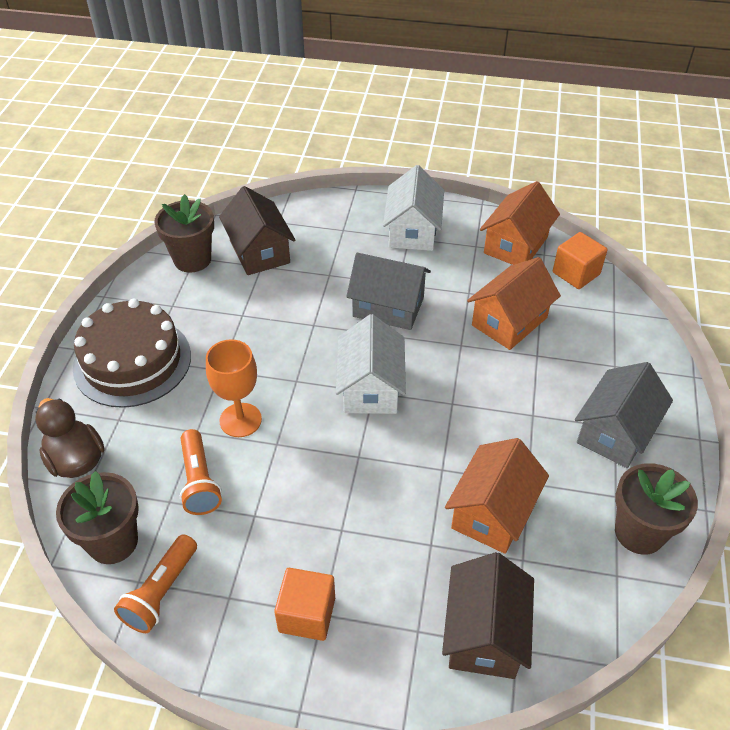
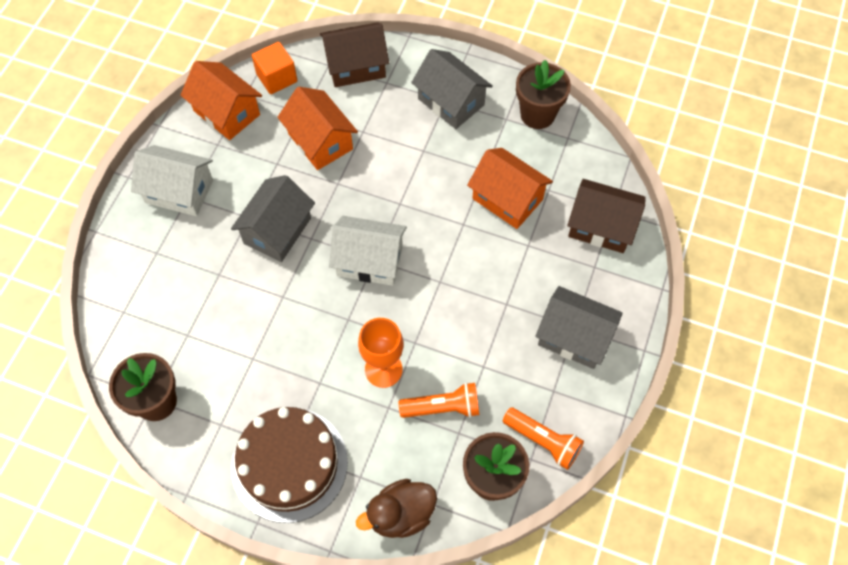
camera: 80 degrees left, 15 degrees up
(259, 251) = (165, 334): brown house -> brown house (356, 66)
(307, 614) = (574, 337): orange cube -> grey house

